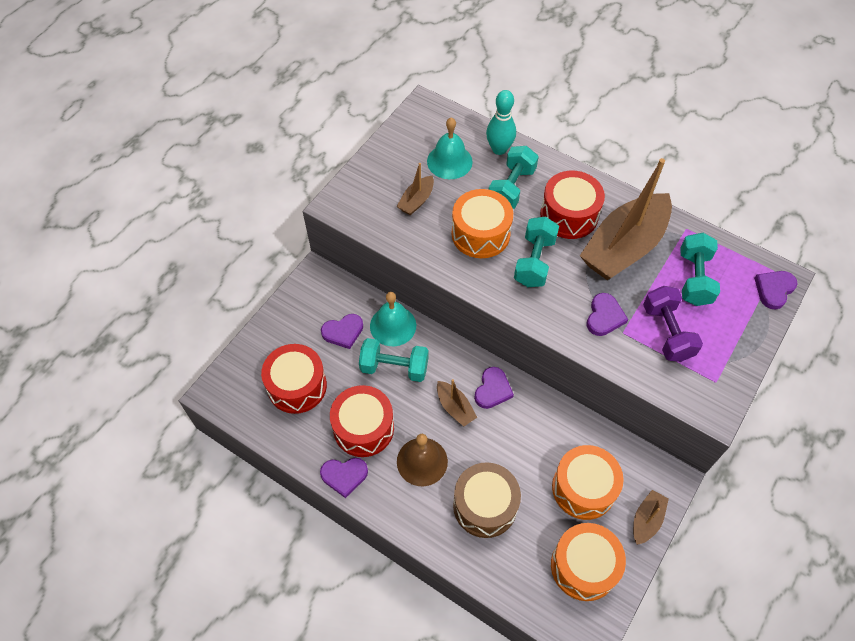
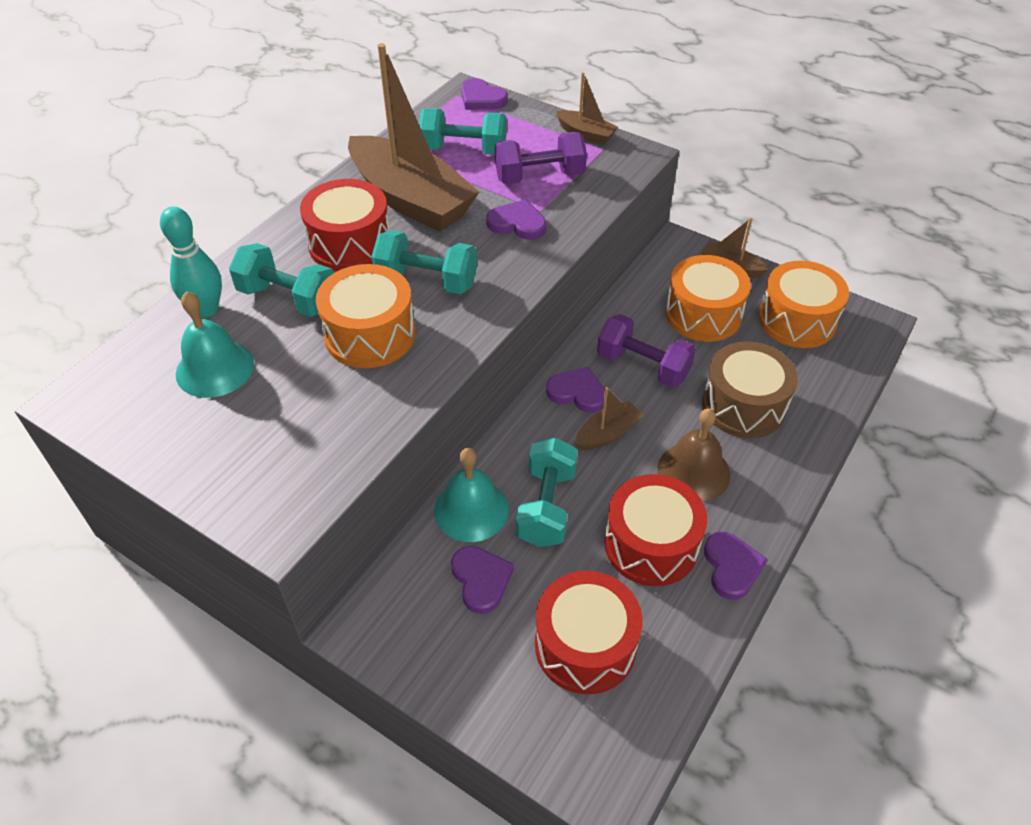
camera: 90 degrees left, 10 degrees down
(416, 201) = (290, 411): brown boat -> brown boat (585, 134)
(521, 436) = (643, 366): none -> purple dumbbell

